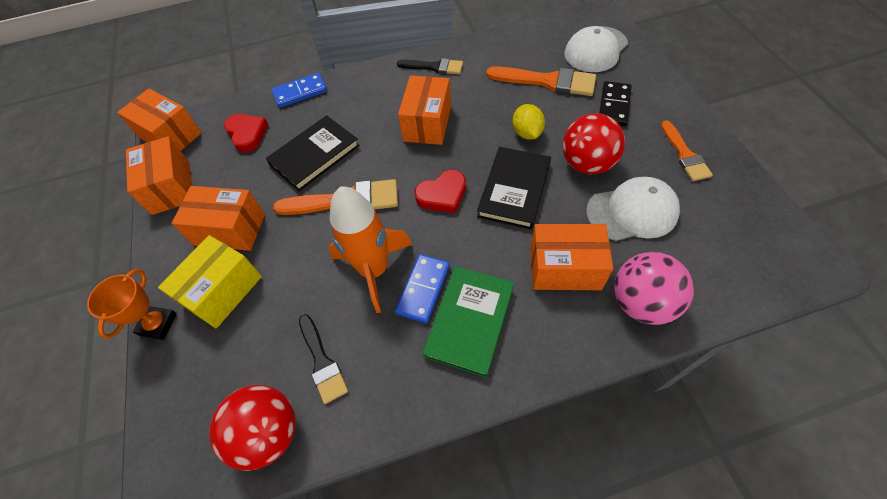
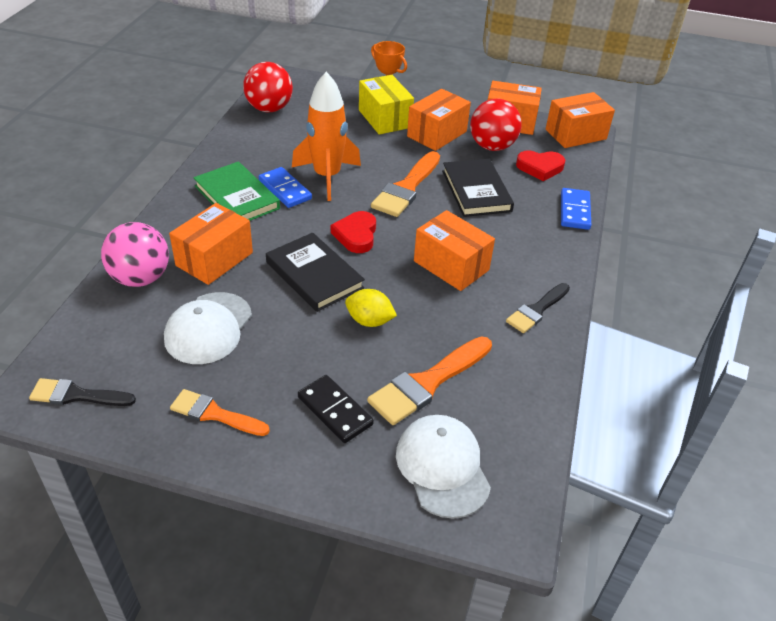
camera: 115 degrees right, 15 degrees down
(322, 362) = (287, 136): black brush -> black brush (77, 395)
(587, 164) = (288, 336): red ball -> red ball (492, 146)

